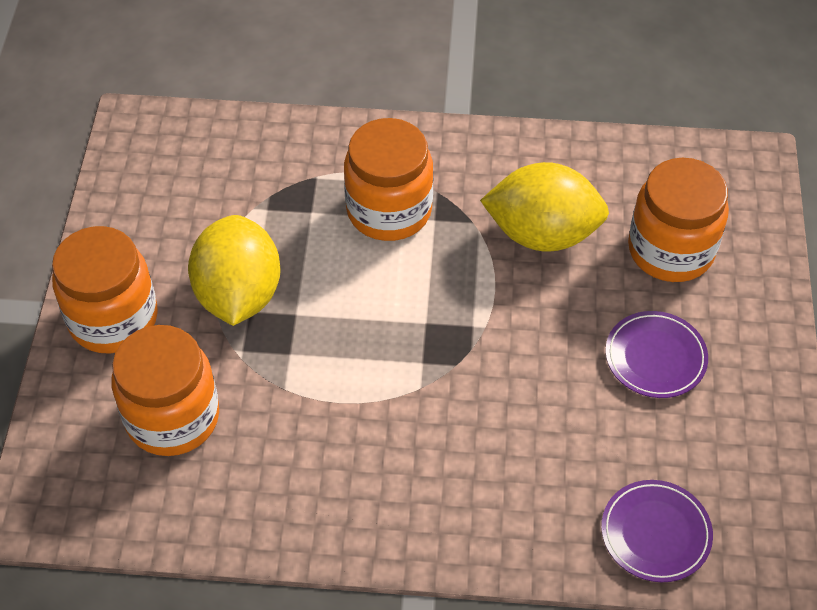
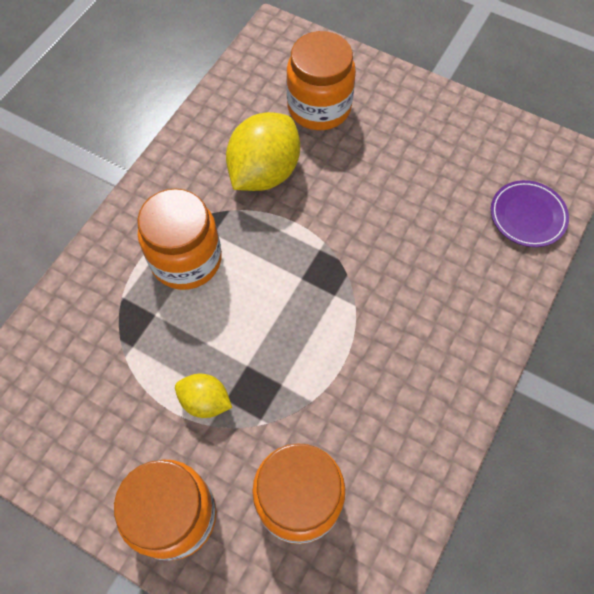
camera: 65 degrees left, 10 degrees up
(239, 294) = (205, 401): yellow lemon -> yellow lemon, size x0.53
(655, 357) = (398, 155): purple plate -> none

